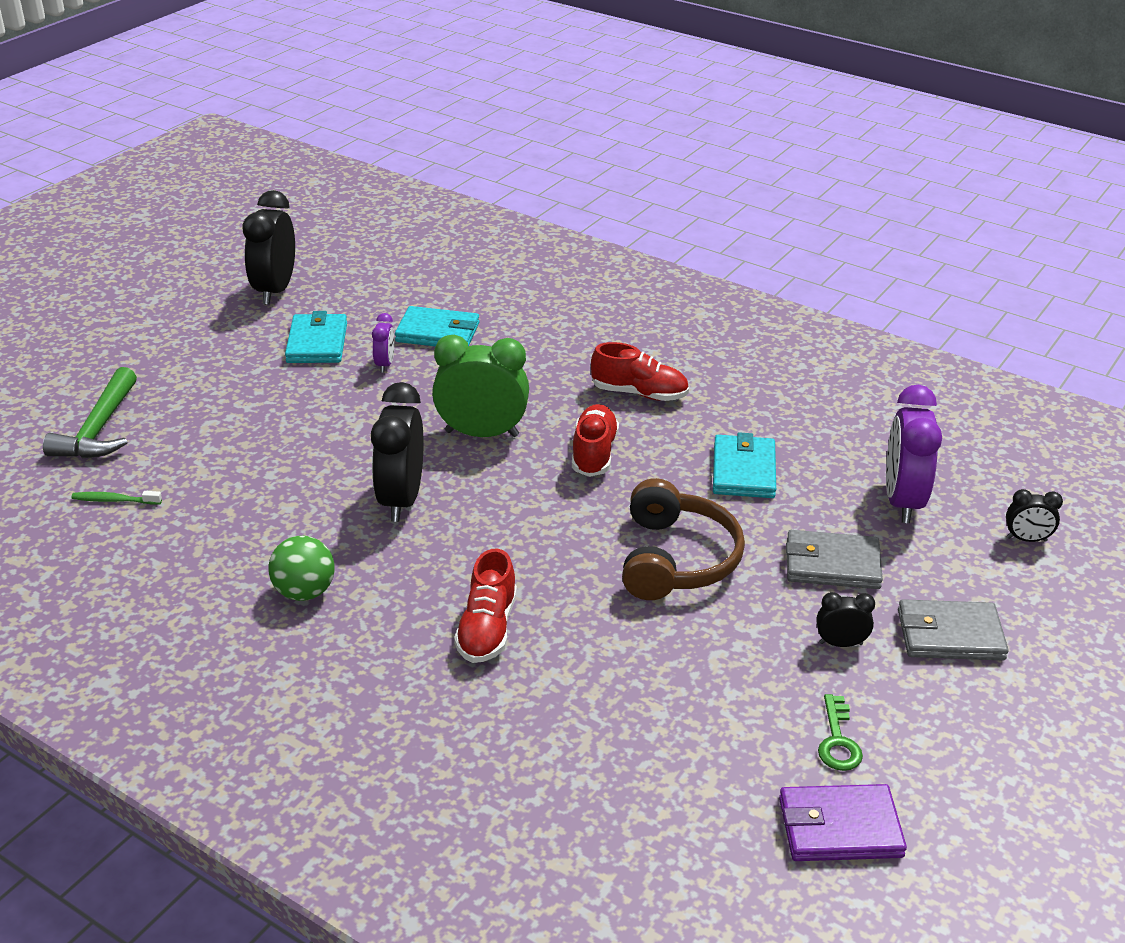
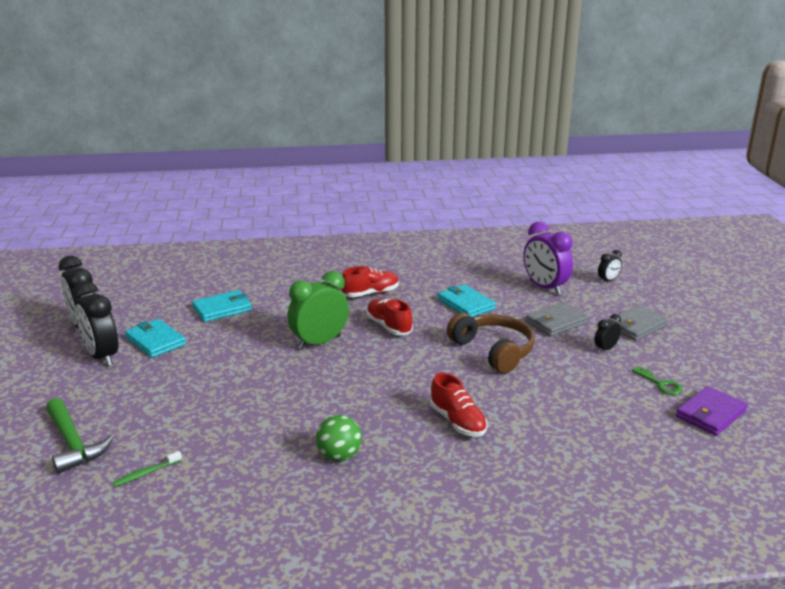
camera: 40 degrees left, 10 degrees down
(385, 364) = (214, 335): purple clock -> none
(401, 500) = (324, 389): black clock -> black clock (102, 356)

